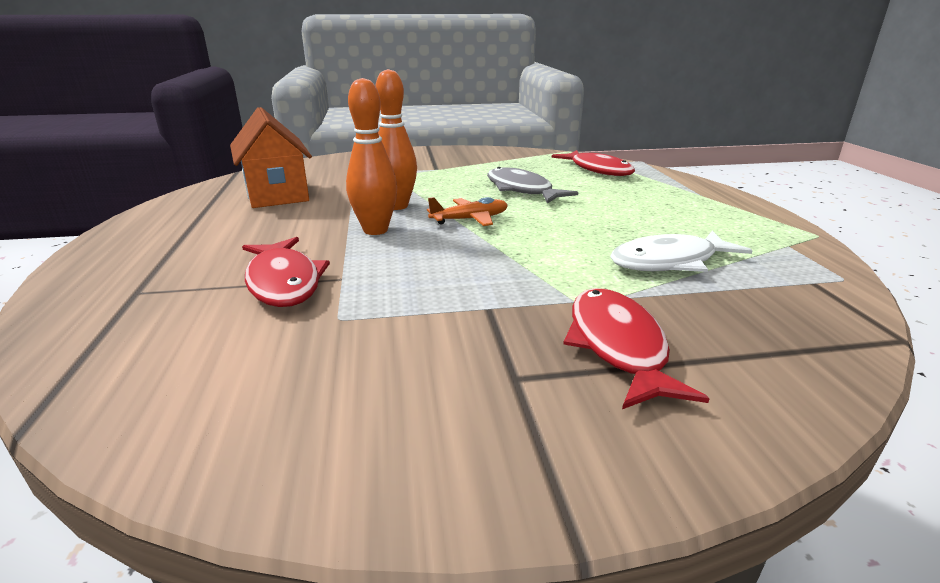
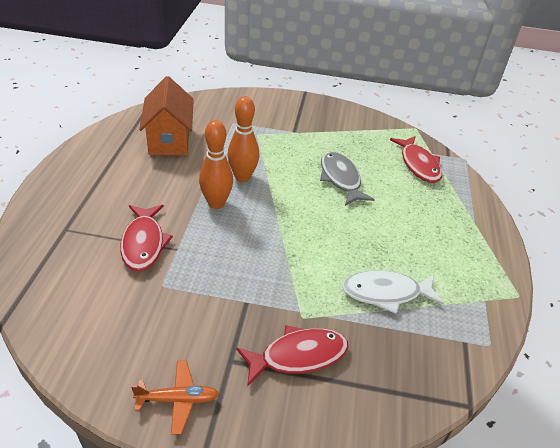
camera: 15 degrees right, 15 degrees up
(470, 219) = (283, 207): orange plane -> orange plane (178, 399)
(618, 346) = (298, 356): red fish -> red fish turned 60 degrees clockwise

